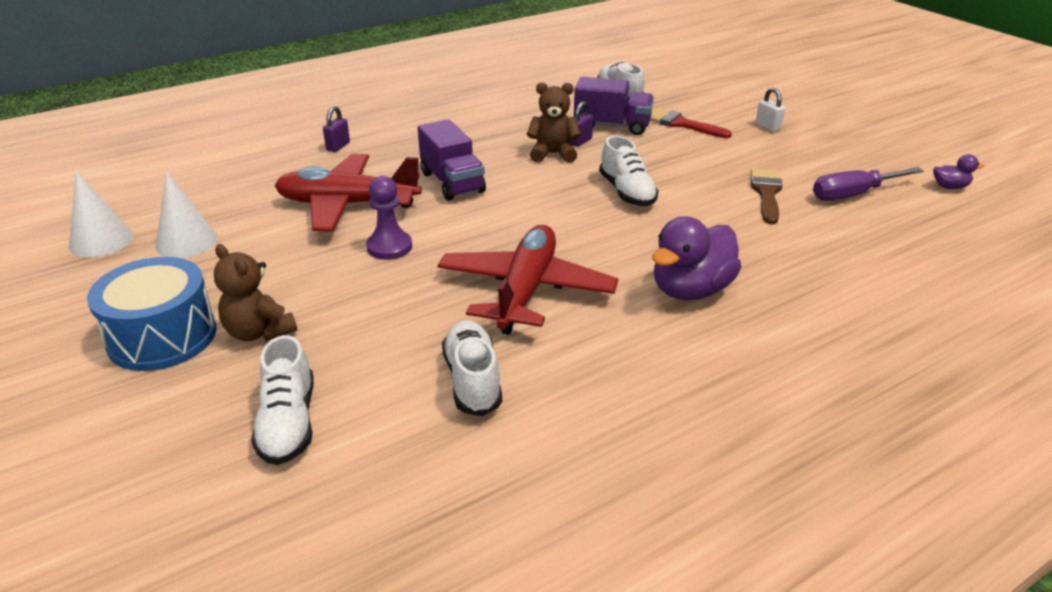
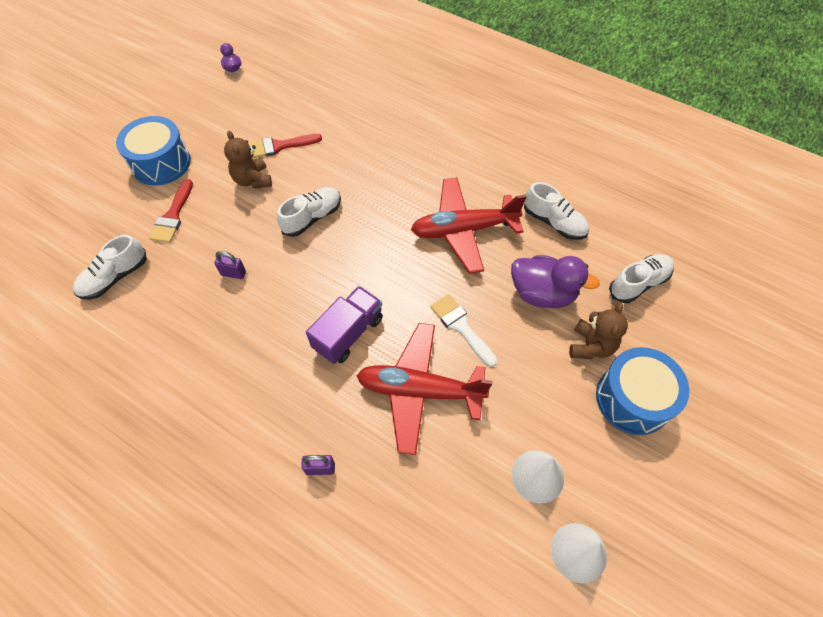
camera: 115 degrees left, 25 degrees up
(348, 204) = (420, 390): red plane -> red plane turned 120 degrees clockwise
(389, 247) = (461, 326): purple pawn -> white brush
(472, 380) = (554, 222): white shoe -> white shoe turned 105 degrees counterclockwise
(553, 154) = (266, 284): brown teddy bear -> brown teddy bear (253, 180)
(612, 126) = (192, 261): purple truck -> none
(691, 290) = (417, 158): purple duck -> purple duck (542, 293)
(766, 193) = (279, 146): brown brush -> red brush
(767, 127) = (161, 163): white padlock -> blue drum
(853, 194) = (263, 107): purple screwdriver -> none

